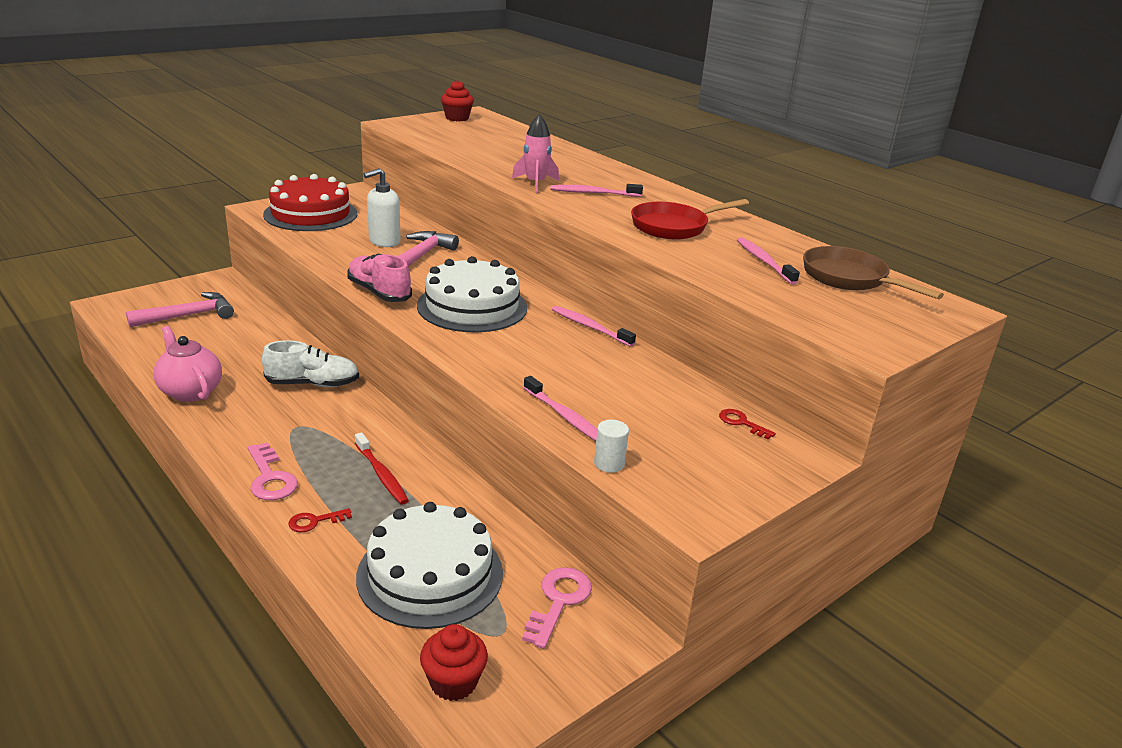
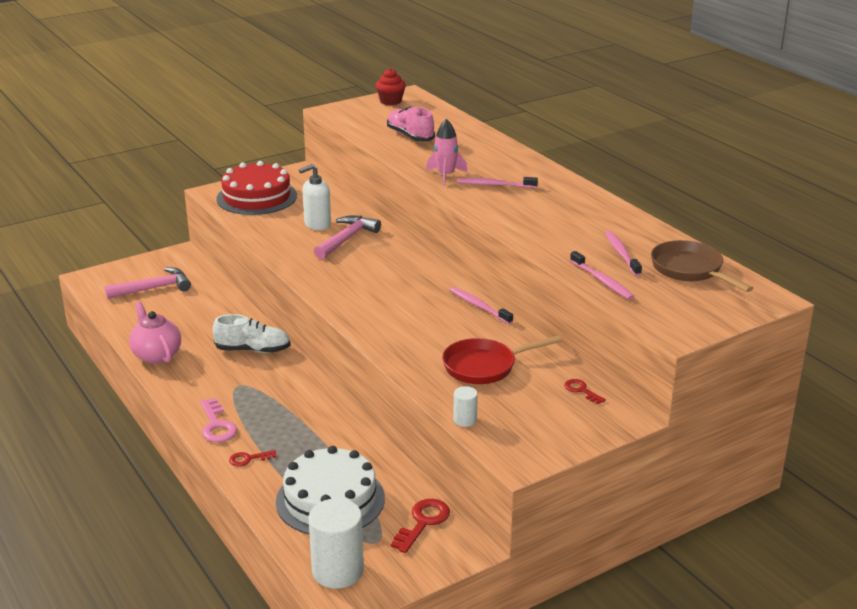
camera: 10 degrees right, 0 degrees up
(379, 292) = (308, 274): pink shoe -> pink shoe (410, 136)
(381, 474) = (301, 425): red toothbrush -> none
(453, 682) = (337, 571): red cupcake -> white cylinder
(472, 306) = (383, 287): white cake -> none
(558, 601) = (423, 522): pink key -> red key
(565, 416) = (439, 382): pink toothbrush -> pink toothbrush (602, 281)
(674, 227) = (555, 219): red pan -> red pan (484, 366)

